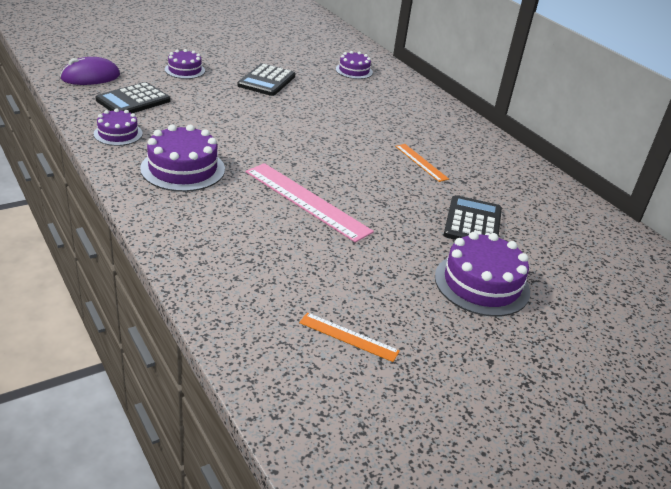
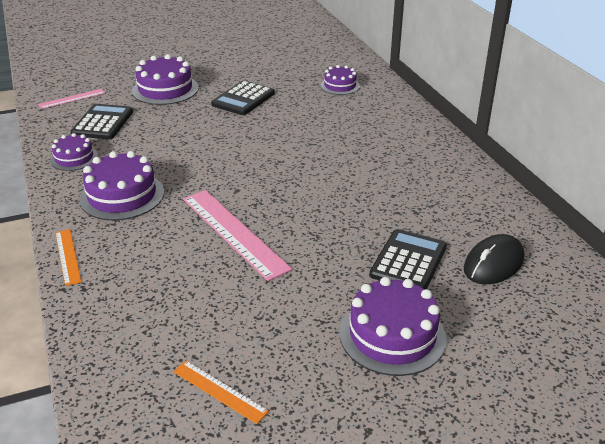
camera: 15 degrees right, 0 degrees up
(90, 77) = (72, 99): purple mouse -> pink ruler
(133, 100) = (102, 123): black calculator -> black calculator turned 135 degrees clockwise
(185, 70) = (165, 89): purple cake -> purple cake, size x1.66
(421, 162) = (375, 189): orange ruler -> orange ruler (68, 256)
(544, 223) = (493, 264): none -> black mouse

